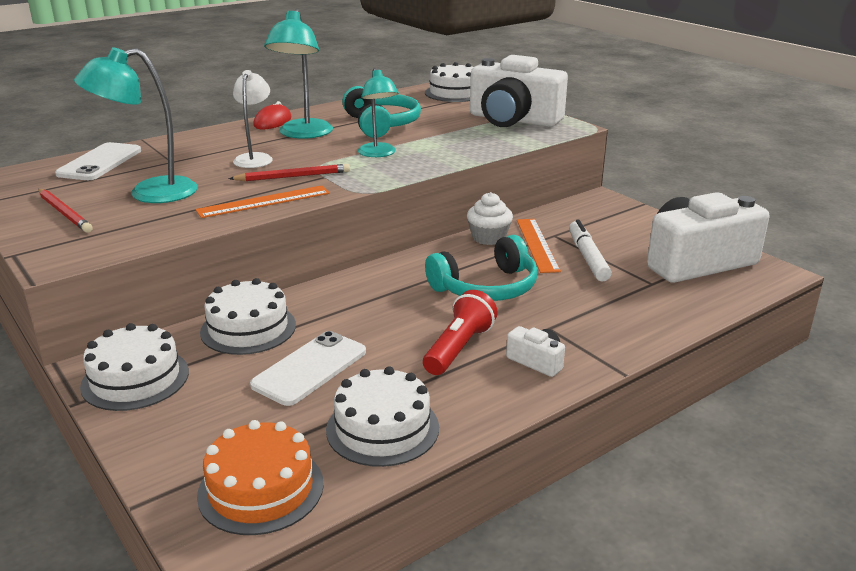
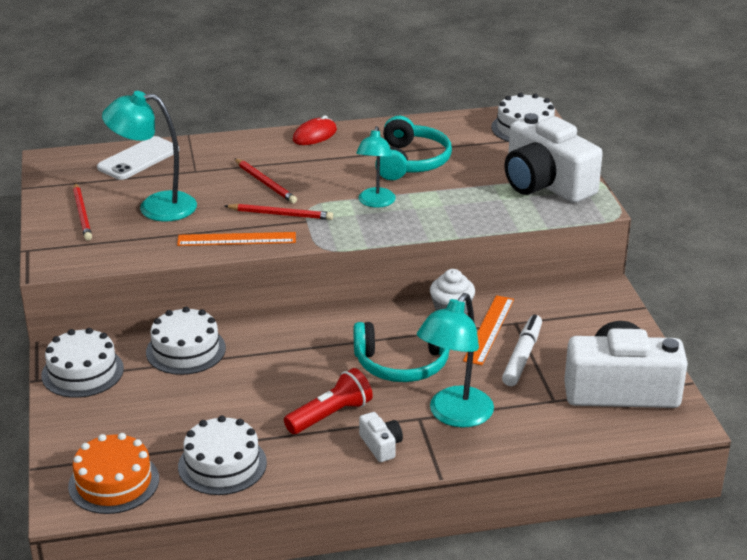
camera: 25 degrees right, 5 degrees up
(255, 158) = (265, 183): white lamp -> red pencil
(303, 134) = (329, 159): turquoise lamp -> turquoise lamp (454, 415)
(310, 368) = (206, 399): white phone -> none

